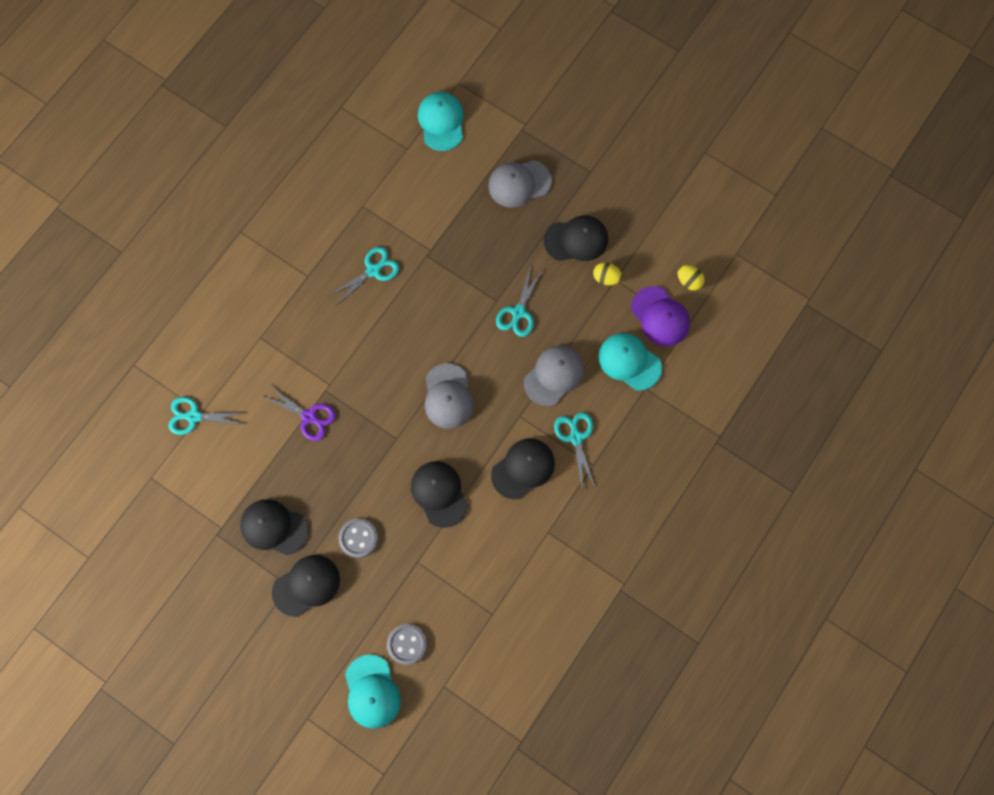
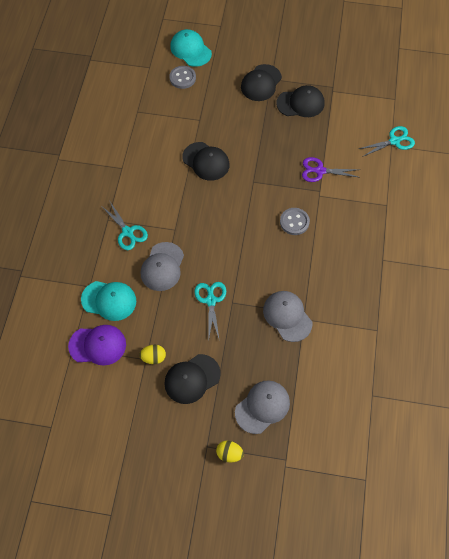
camera: 155 degrees right, 10 degrees down
(358, 538) = (244, 118): grey button -> grey button (294, 222)
(374, 270) = (337, 285): turquoise scissors -> none
(441, 122) = (358, 433): turquoise cap -> none
(448, 396) = (232, 221): grey cap -> grey cap (287, 316)
(523, 468) = (156, 198): black cap -> none
(660, 316) = (97, 345): purple cap -> purple cap turned 150 degrees clockwise
(689, 281) = (84, 384): yellow egg -> yellow egg (229, 453)

